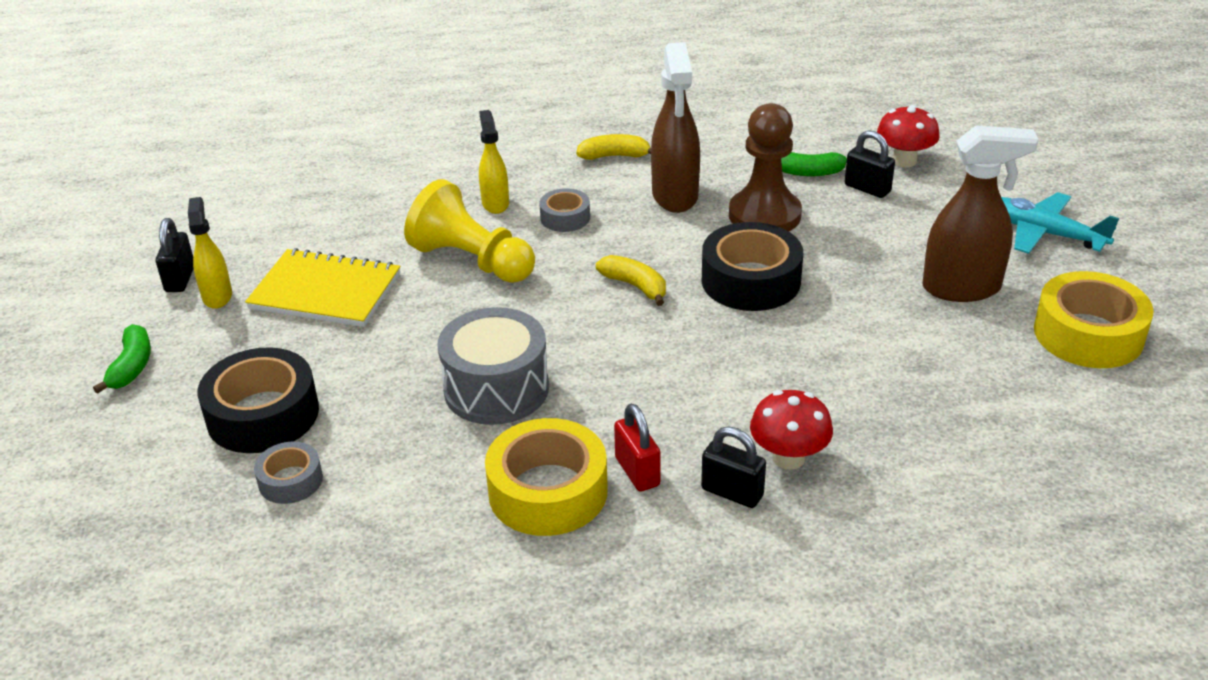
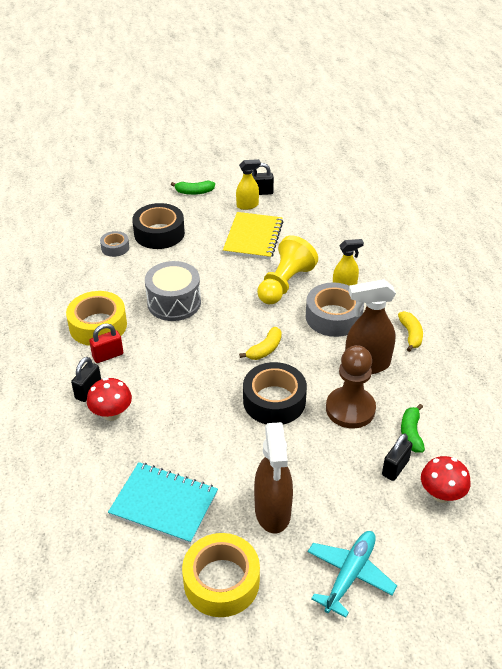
camera: 85 degrees right, 5 degrees up
(565, 217) = (333, 317): grey tape -> grey tape, size x1.85
(972, 390) = (164, 504): none -> turquoise notebook

